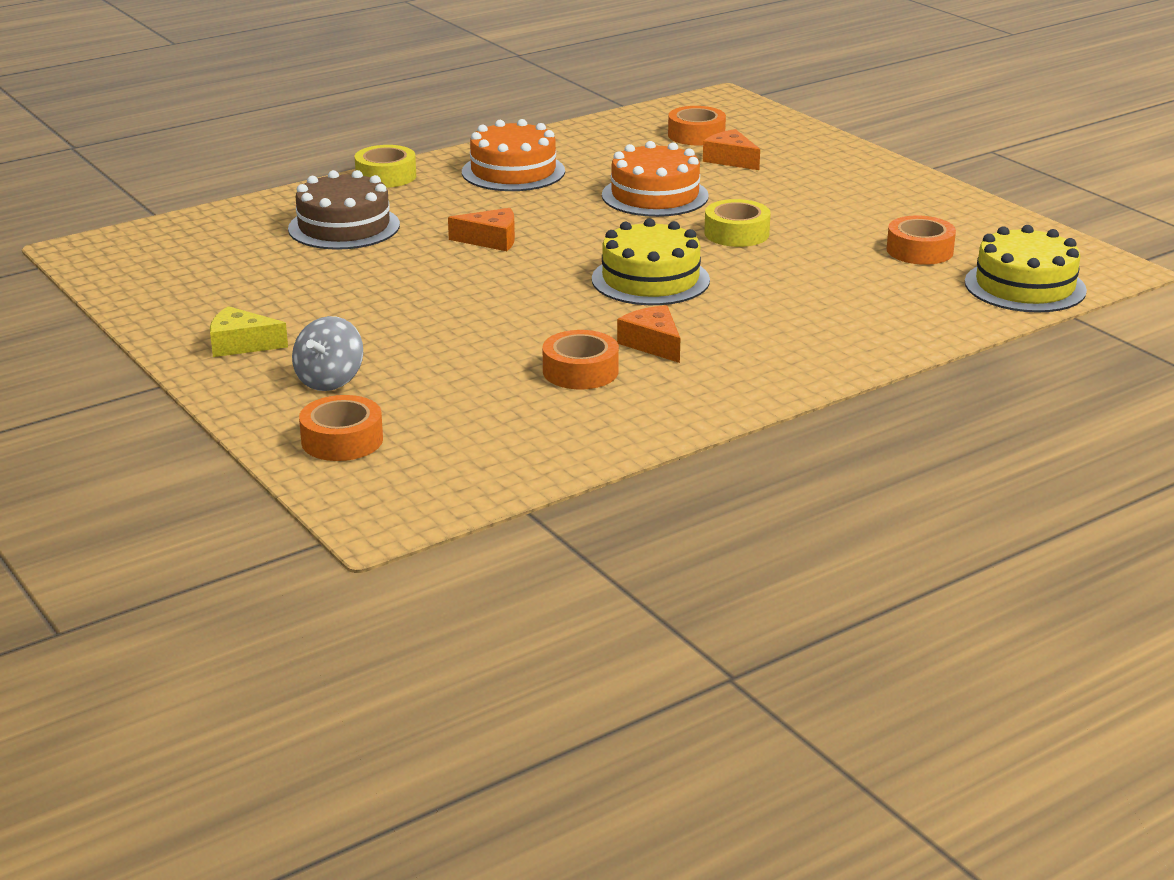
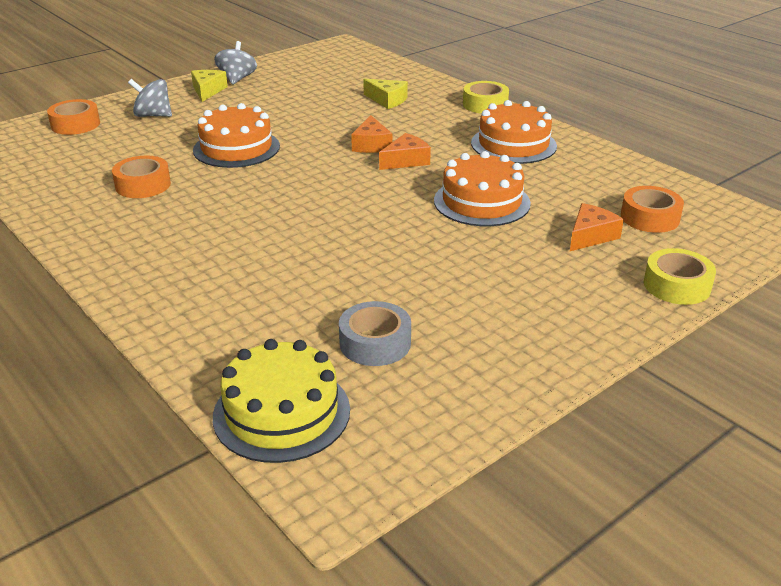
camera: 85 degrees right, 5 degrees up
(199, 324) = (237, 79): none -> grey spinning top
(344, 227) = (387, 100): brown cake -> yellow cheese
(476, 317) = (236, 148): none -> orange cake
(650, 280) = (299, 205): yellow cake -> none
(653, 344) = (181, 209): orange cheese -> orange cheese (406, 161)
(736, 233) = (402, 240): yellow tape -> yellow tape (676, 285)
(919, 251) = (375, 343): orange tape -> grey tape

